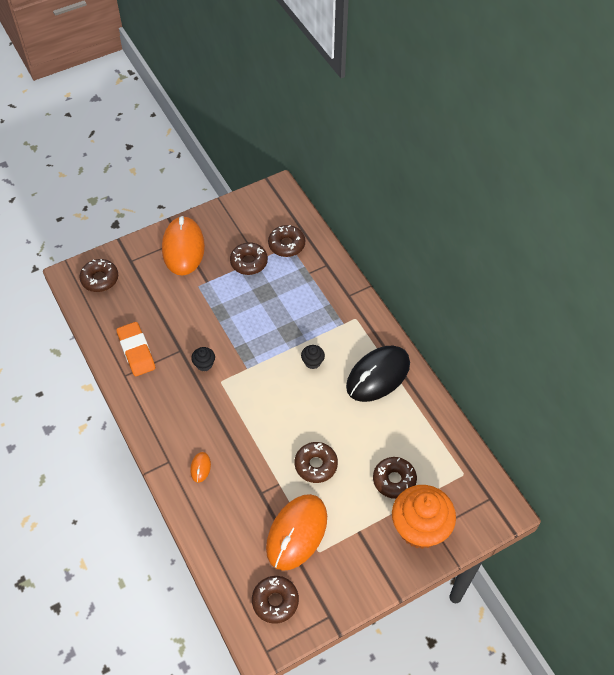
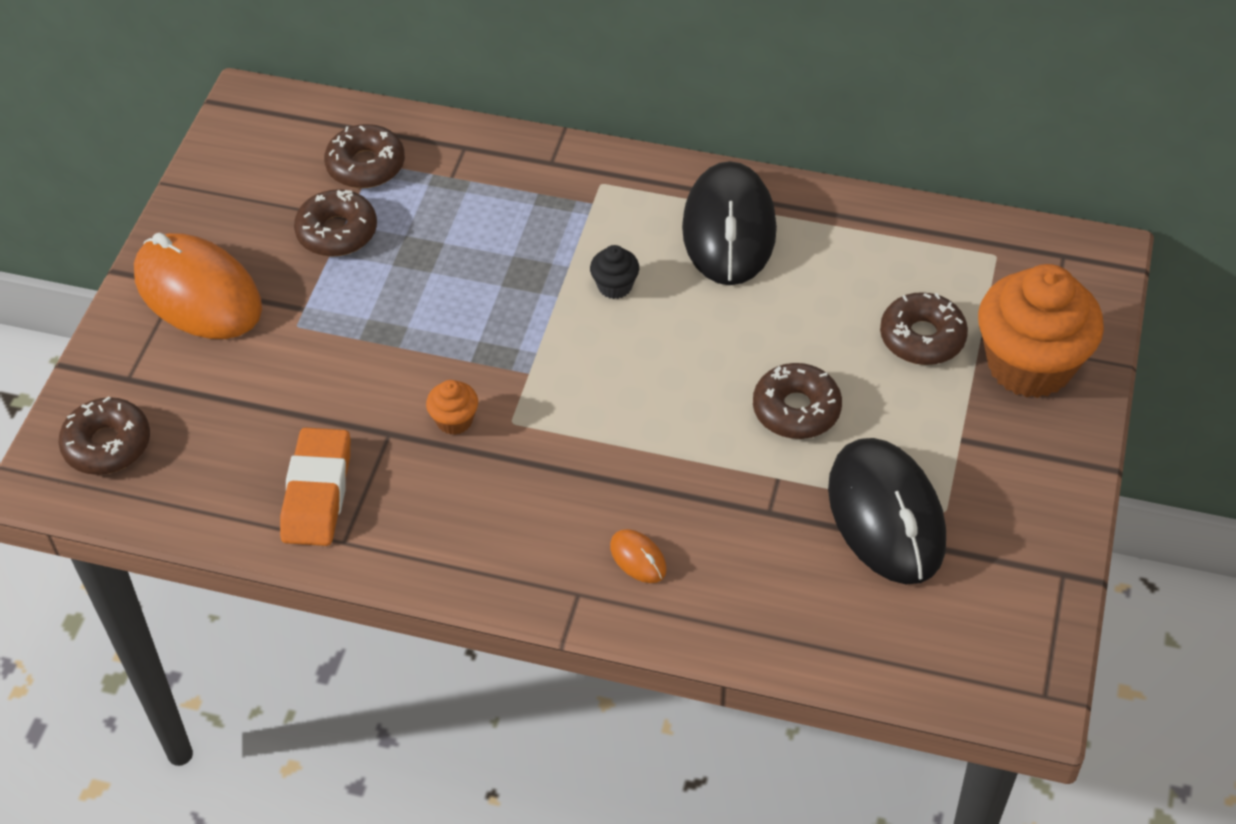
camera: 45 degrees left, 5 degrees down
(136, 351) = (317, 493): orange eraser -> orange eraser turned 75 degrees clockwise
(204, 364) = (454, 420): black cupcake -> orange cupcake
(275, 601) = (973, 624): brown donut -> none
(296, 533) = (886, 515): orange mouse -> black mouse

